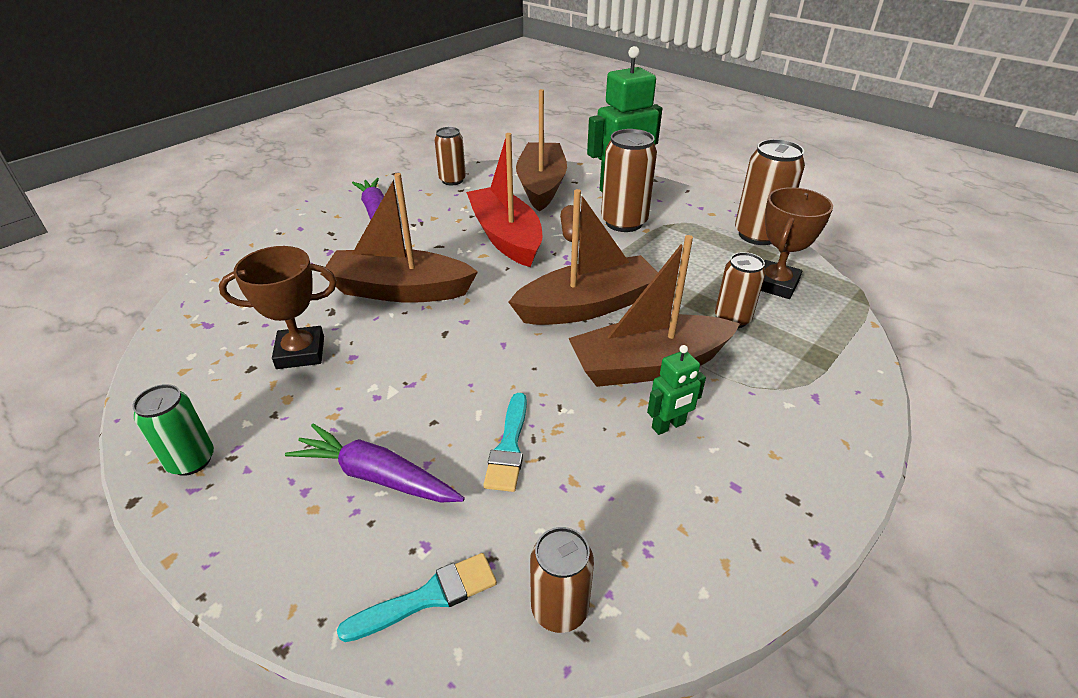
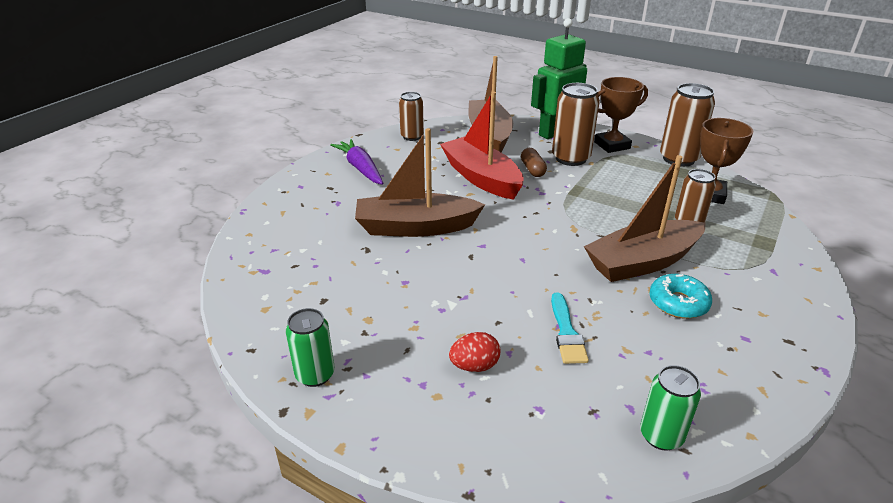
camera: 10 degrees left, 5 degrees down
(300, 352) = (359, 283): brown trophy -> brown trophy (612, 145)
(376, 476) = (474, 366): purple carrot -> red egg
(428, 597) = (561, 443): turquoise brush -> none
(559, 609) = (661, 436): brown can -> green can
(587, 306) = (574, 224): brown boat -> none
(668, 426) = (678, 303): green robot -> turquoise donut

